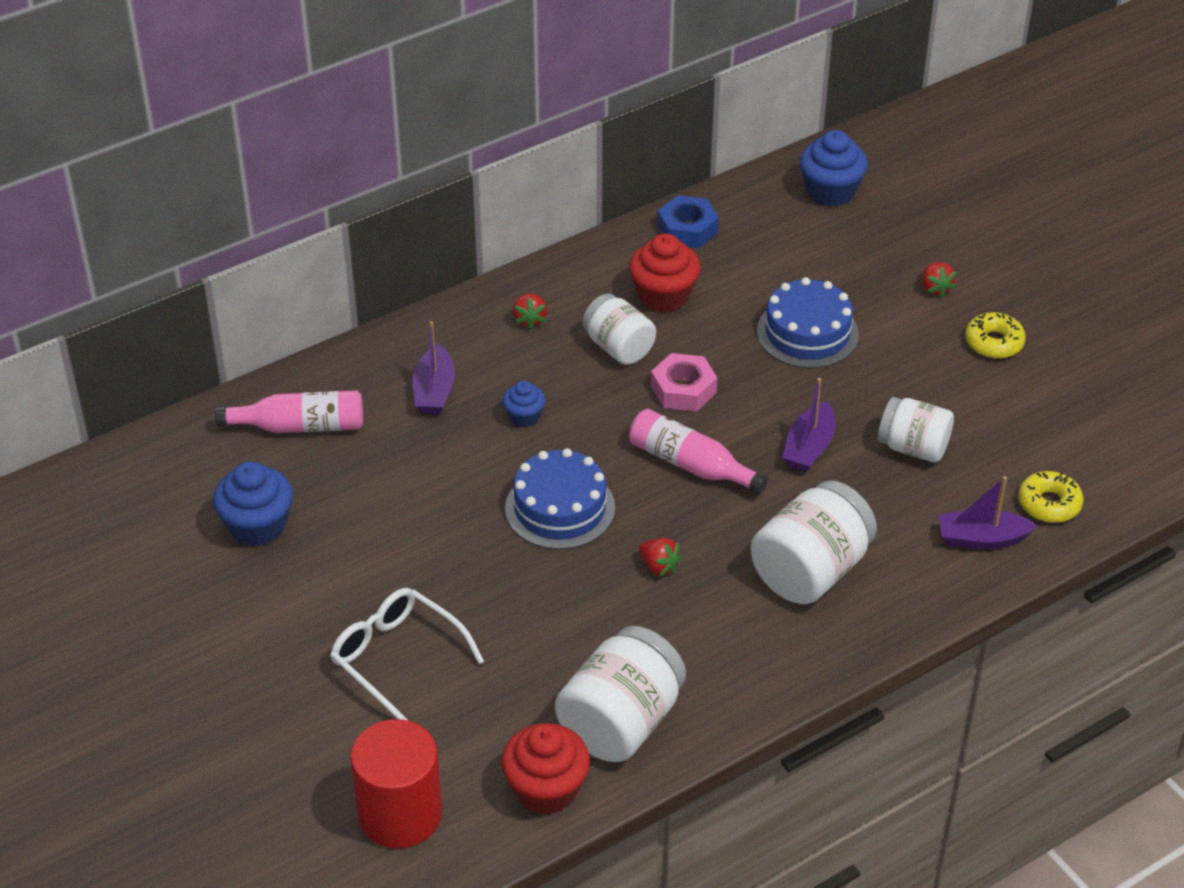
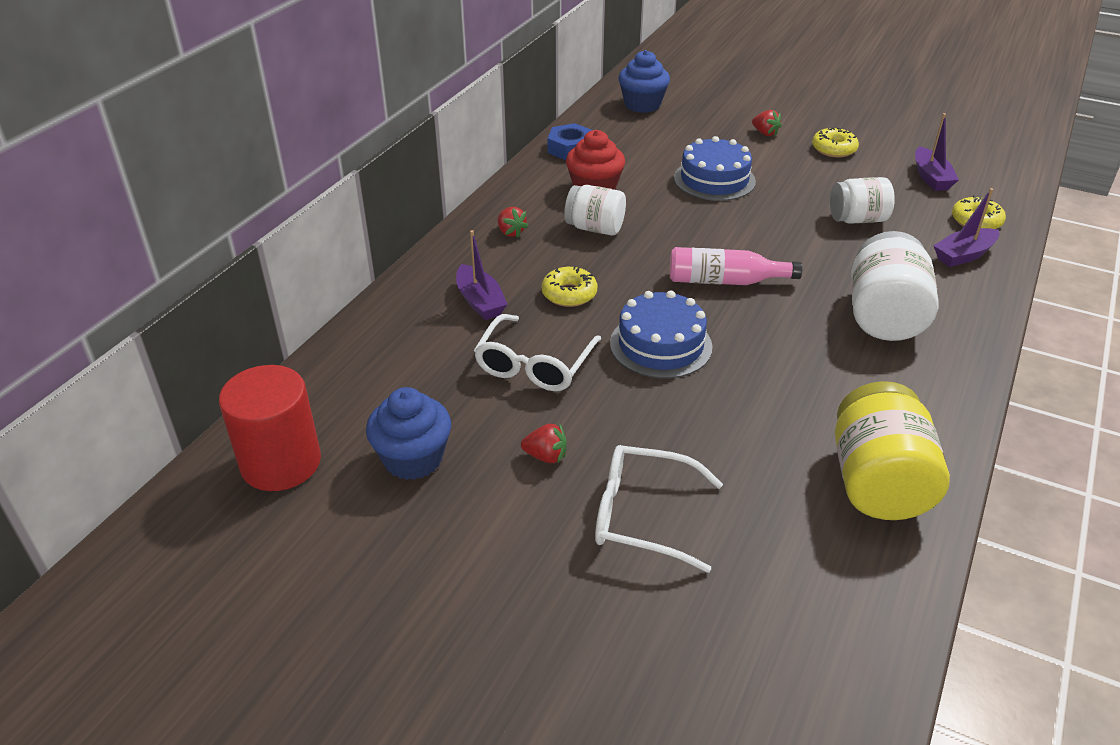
camera: 30 degrees left, 5 degrees down
(300, 426) = (386, 366): pink bottle -> none
(400, 814) = (784, 660): red cylinder -> red cylinder (281, 463)
(428, 480) = (534, 364): none -> white glasses
(524, 416) = (569, 294): blue cupcake -> yellow donut
(546, 789) = (882, 568): red cupcake -> none
(620, 722) = (877, 483): white jar -> yellow jar
(659, 566) = (777, 356): red strawberry -> red strawberry (546, 456)
(683, 389) = (668, 238): pink nut -> none
(809, 448) = (792, 242): purple boat -> purple boat (931, 178)

